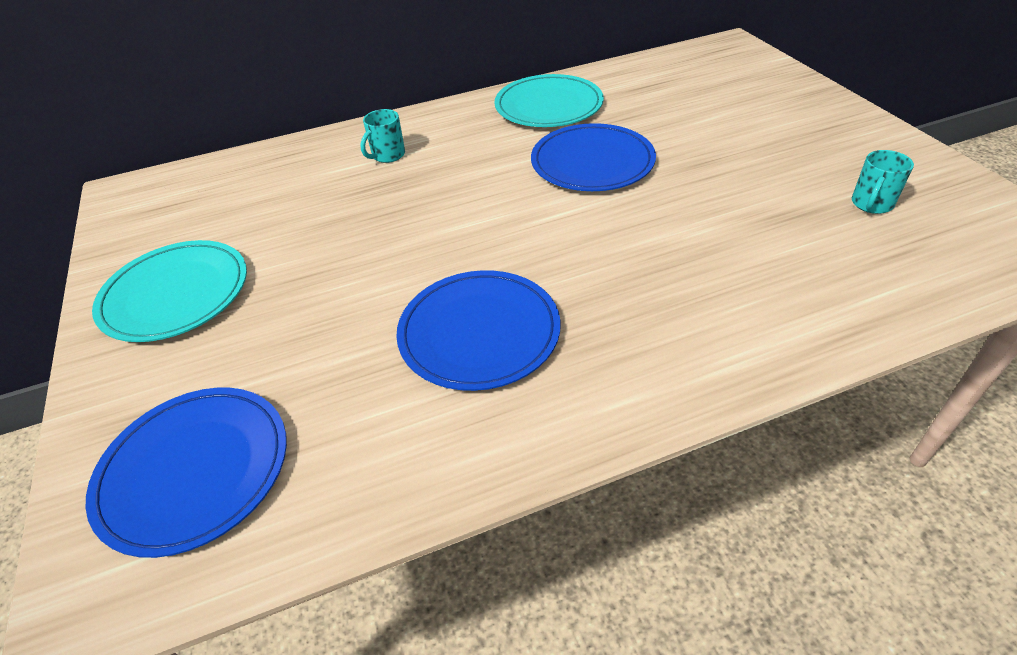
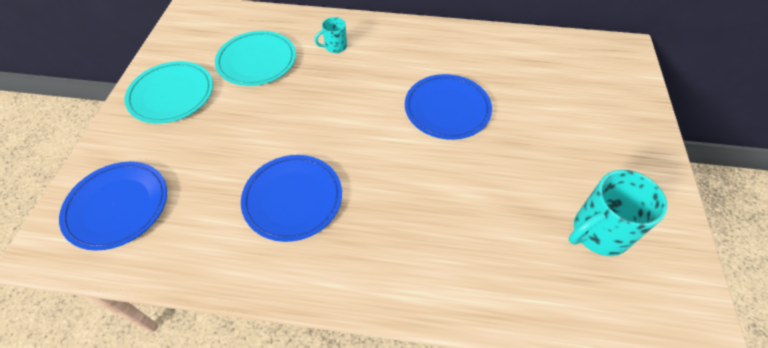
camera: 25 degrees right, 10 degrees up
(548, 106) = (457, 49): turquoise plate -> turquoise plate (257, 61)
(871, 204) = (598, 232): turquoise mug -> turquoise mug, size x1.89

